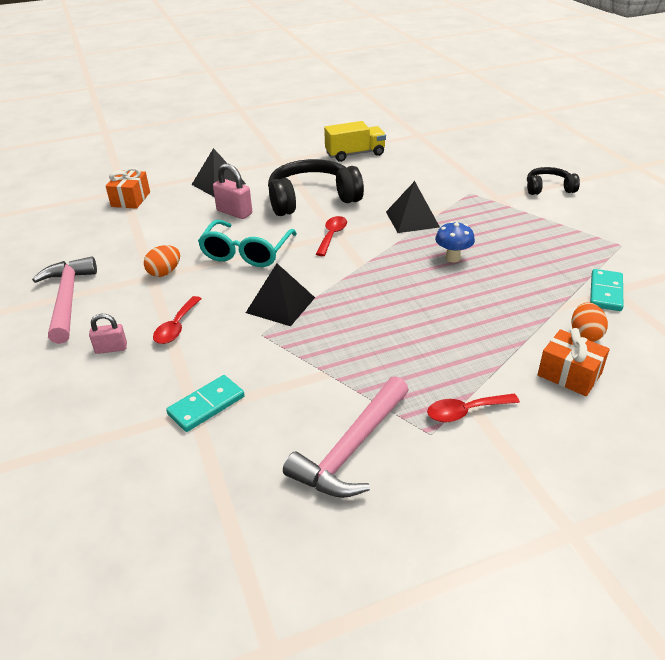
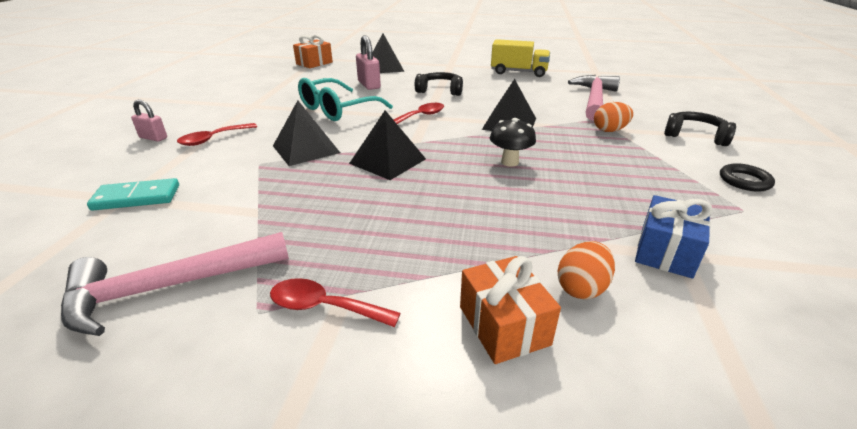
camera: 30 degrees right, 5 degrees down
(67, 299) = (184, 103): pink hammer -> pink hammer (594, 99)
(164, 272) = (264, 105): orange egg -> orange egg (609, 130)
(312, 199) = (440, 90): black headphones -> black headphones, size x0.54
(364, 291) = (388, 161): none -> black pyramid
(453, 258) = (510, 162): blue mushroom -> black mushroom
(605, 220) = (744, 181): none -> black ring
(605, 292) = (665, 252): turquoise domino -> blue gift

